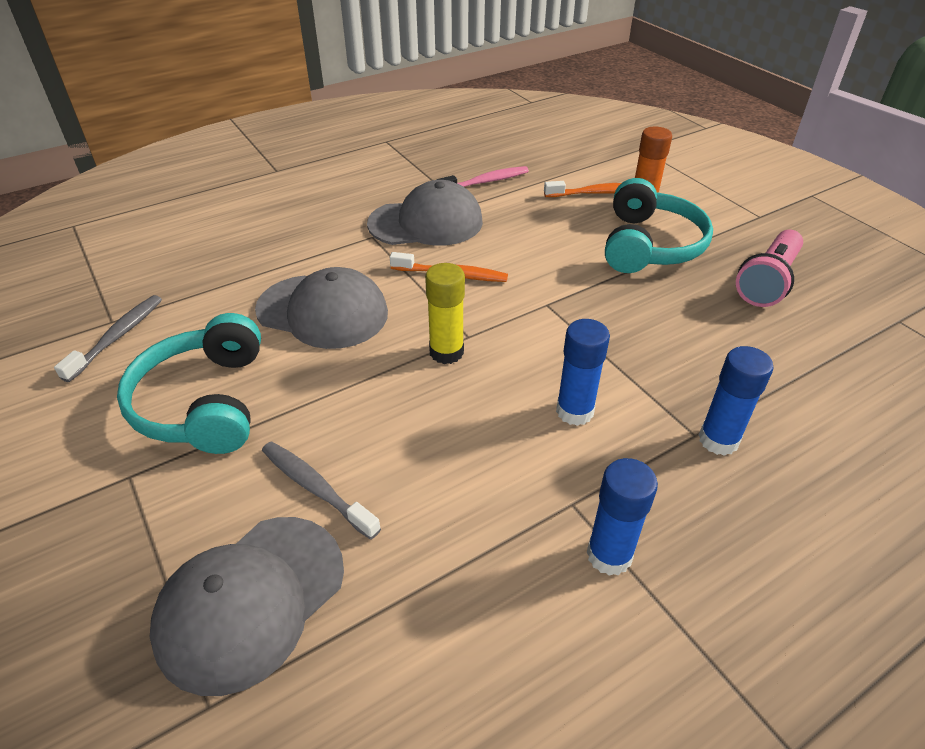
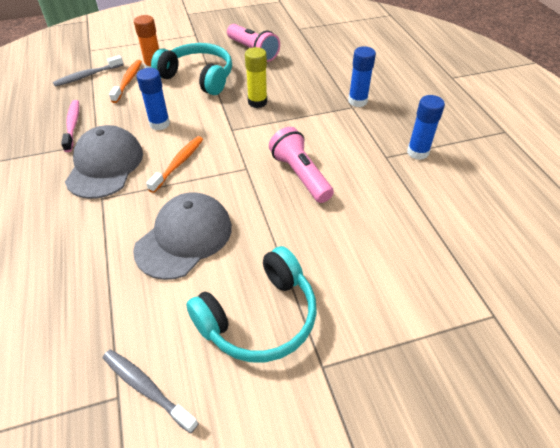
camera: 75 degrees left, 5 degrees up
(204, 402) = (259, 317): turquoise headphones -> turquoise headphones turned 45 degrees counterclockwise
(250, 601) = (432, 294): grey cap -> none
(316, 488) = (356, 257): grey toothbrush -> grey toothbrush (87, 76)
(446, 352) = (258, 180): yellow glue stick -> yellow glue stick (257, 102)
(475, 395) = (300, 175): none -> pink flashlight
(574, 411) = (325, 140): blue glue stick -> blue glue stick (159, 124)

